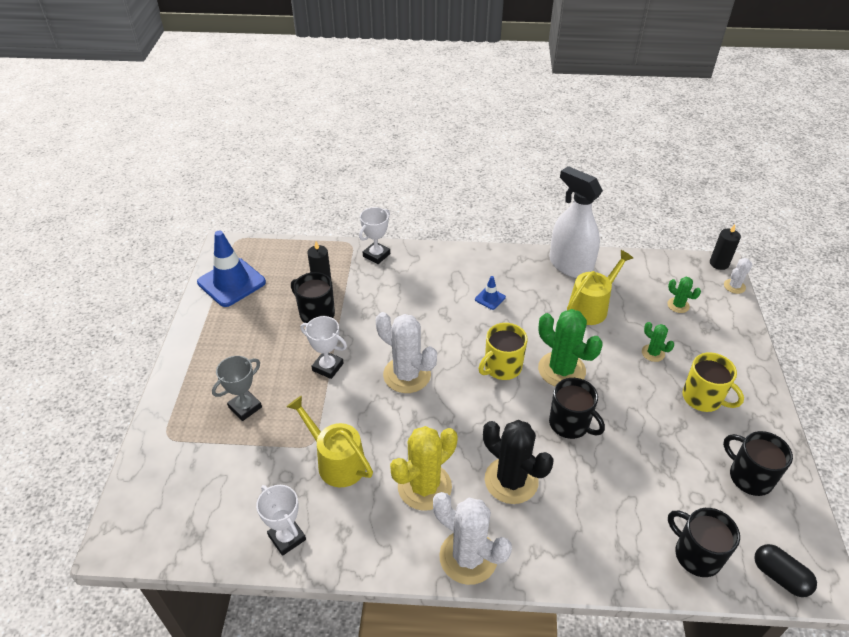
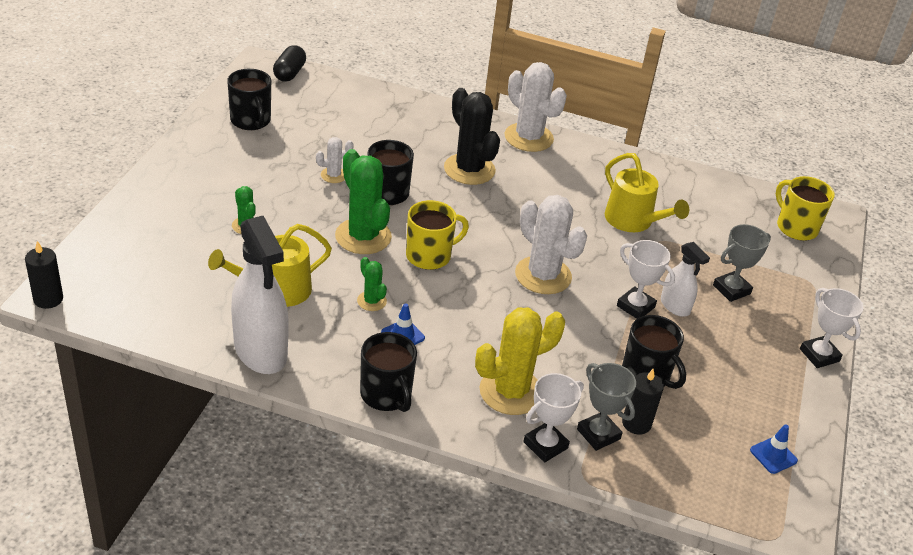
camera: 170 degrees left, 5 degrees down
(231, 282) = (773, 455): blue traffic cone -> blue traffic cone, size x0.45
(287, 537) = (681, 183): white trophy -> white trophy (819, 355)
(295, 376) = (675, 306): none -> white spray bottle
(345, 268) = (598, 434): none -> grey trophy
(424, 486) = (552, 184): yellow cactus -> yellow cactus (511, 391)
(678, 305) = (163, 264): green cactus -> green cactus (371, 301)
(696, 554) = (342, 96): black mug -> black mug (386, 395)
(703, 398) = (232, 177): yellow mug -> yellow mug (796, 227)
(734, 286) = (65, 266): white cactus -> white cactus (333, 175)
(779, 576) = (289, 73): black capsule -> black capsule turned 45 degrees clockwise

